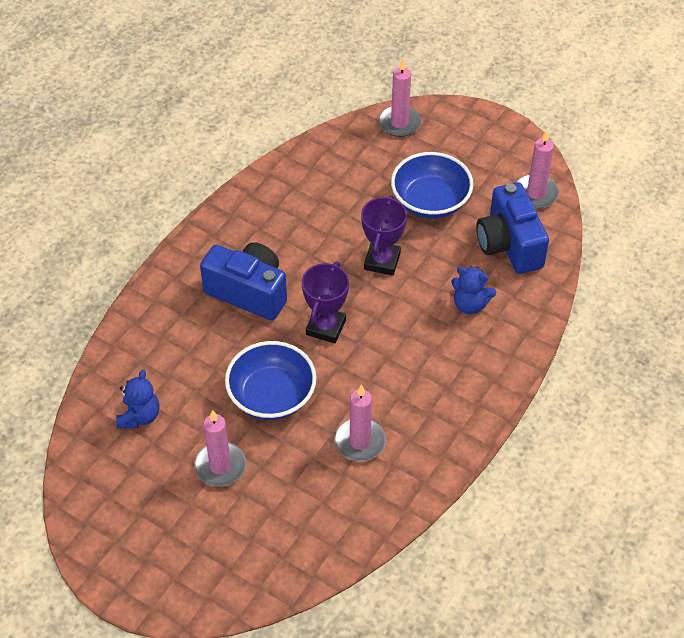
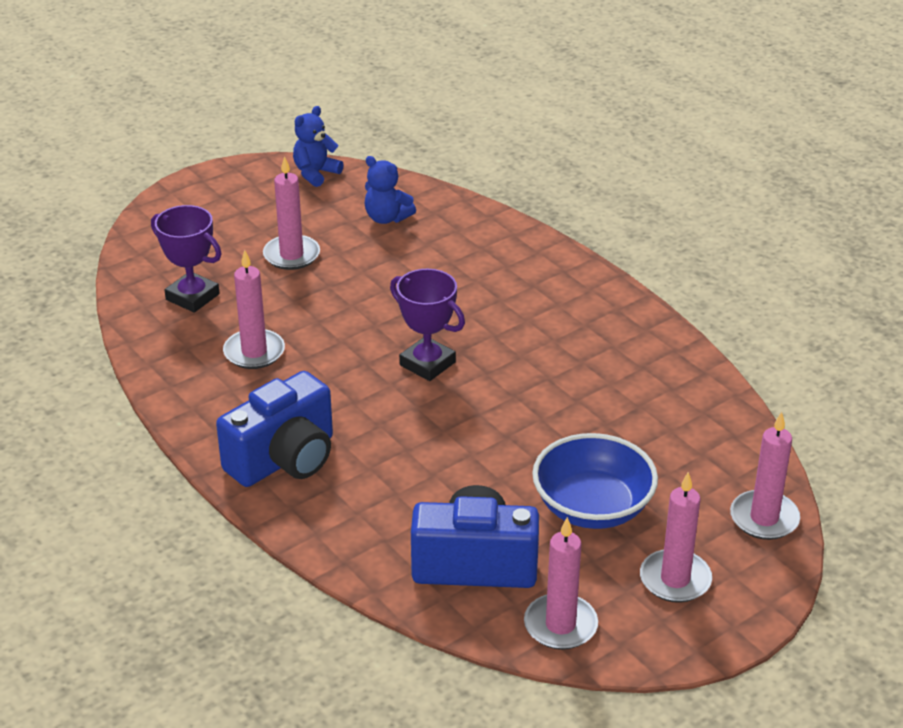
camera: 110 degrees right, 15 degrees down
(249, 292) = (513, 318): blue camera -> blue camera (284, 459)
(272, 396) = (356, 304): blue bowl -> none
(382, 261) = (506, 434): purple trophy -> purple trophy (192, 297)
(470, 304) = (393, 493): blue teddy bear -> blue teddy bear (315, 173)
(472, 152) = (675, 579): none -> pink candle

